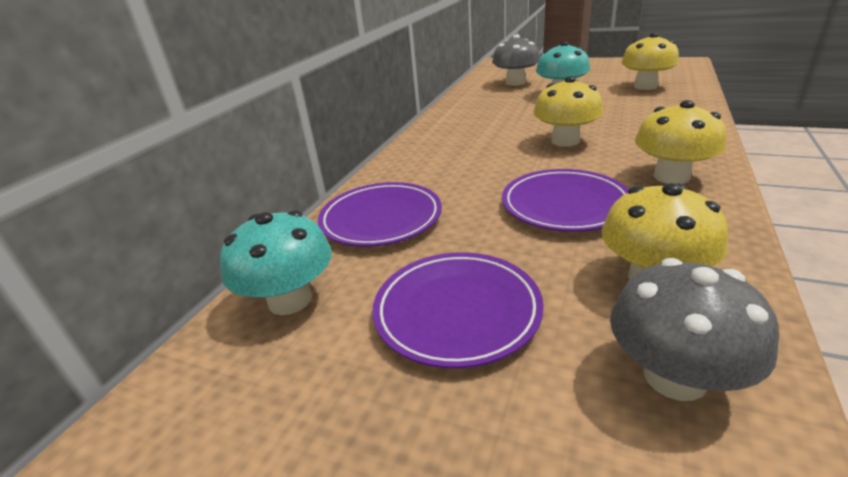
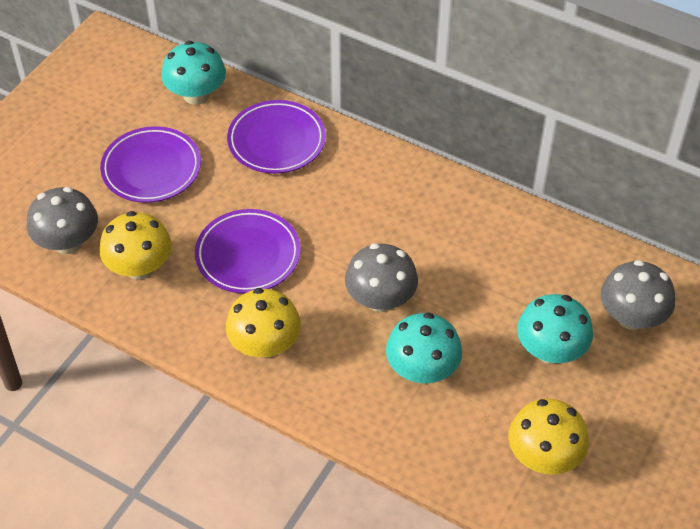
camera: 95 degrees right, 20 degrees up
(565, 141) = (380, 299): yellow mushroom -> grey mushroom
(619, 120) = (422, 369): none -> turquoise mushroom

